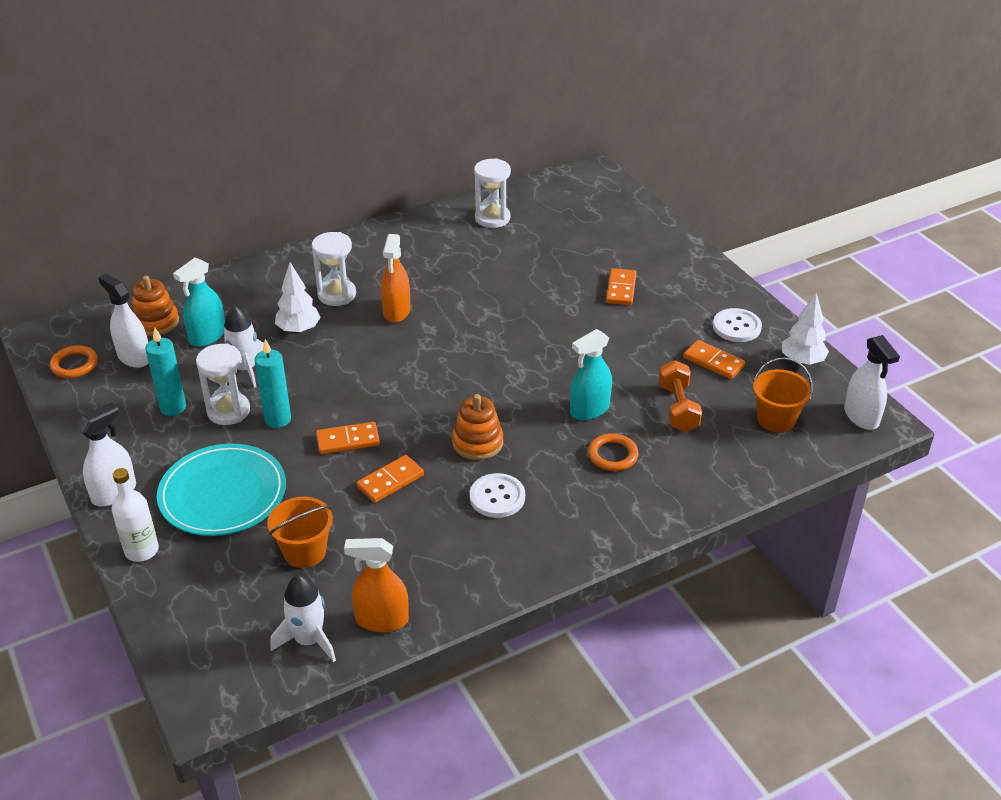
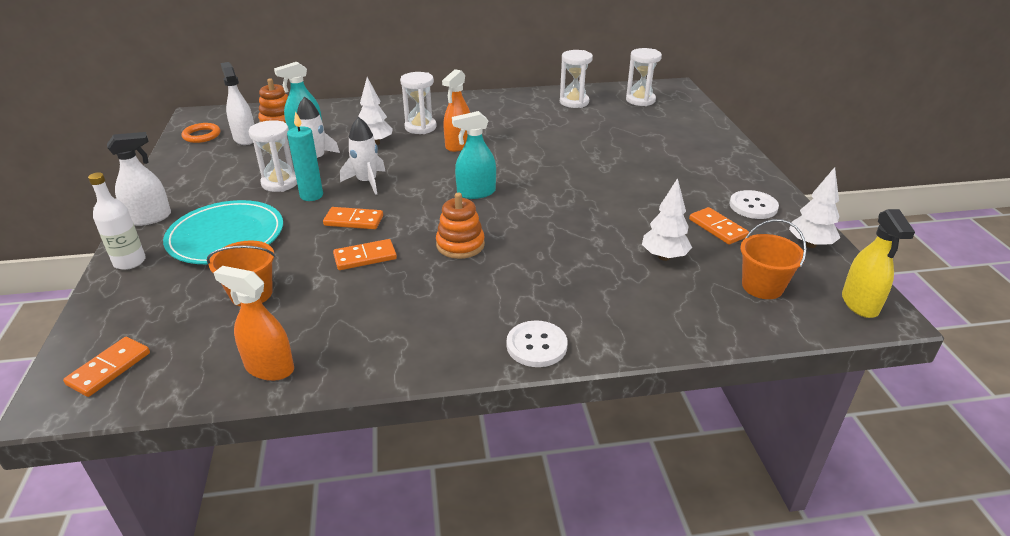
camera: 20 degrees right, 5 degrees down
(173, 407) = (243, 173): turquoise candle -> none
(308, 640) = (192, 368): white rocket -> white rocket (367, 182)
(497, 497) = (448, 291): white button -> white button (536, 345)
(565, 200) = (640, 100): none -> white hourglass
(589, 410) = (577, 241): turquoise spray bottle -> turquoise spray bottle (476, 193)
(613, 455) = (579, 281): orange ring -> none
(621, 289) = (656, 162): orange domino -> orange domino (109, 368)
(678, 408) = (664, 257): orange dumbbell -> white tree
(861, 416) = (859, 304): white spray bottle -> yellow spray bottle

